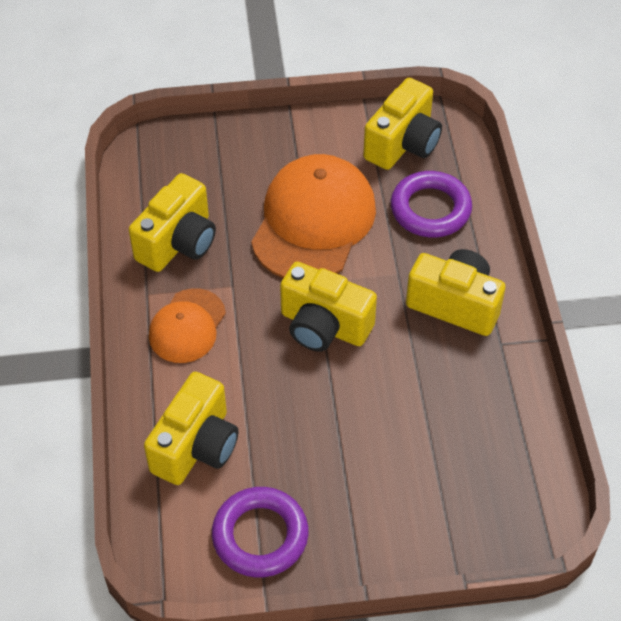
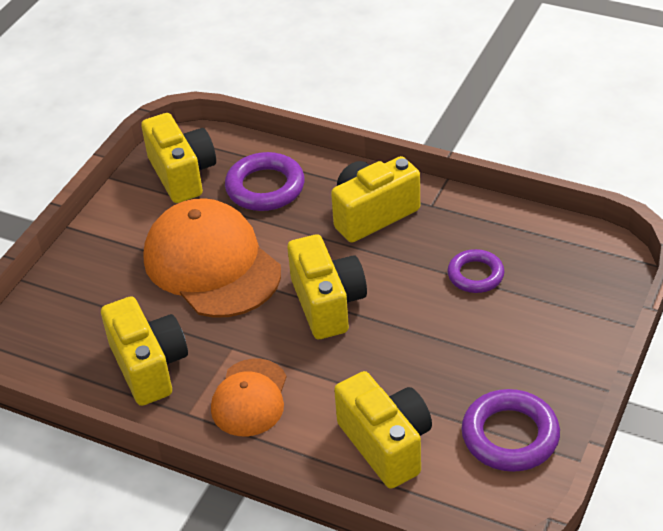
camera: 55 degrees left, 10 degrees down
(187, 326) = (250, 398): orange cap -> orange cap turned 45 degrees clockwise
(324, 326) = (327, 304): yellow camera -> yellow camera turned 75 degrees counterclockwise
(435, 421) = (475, 275): none -> purple ring

